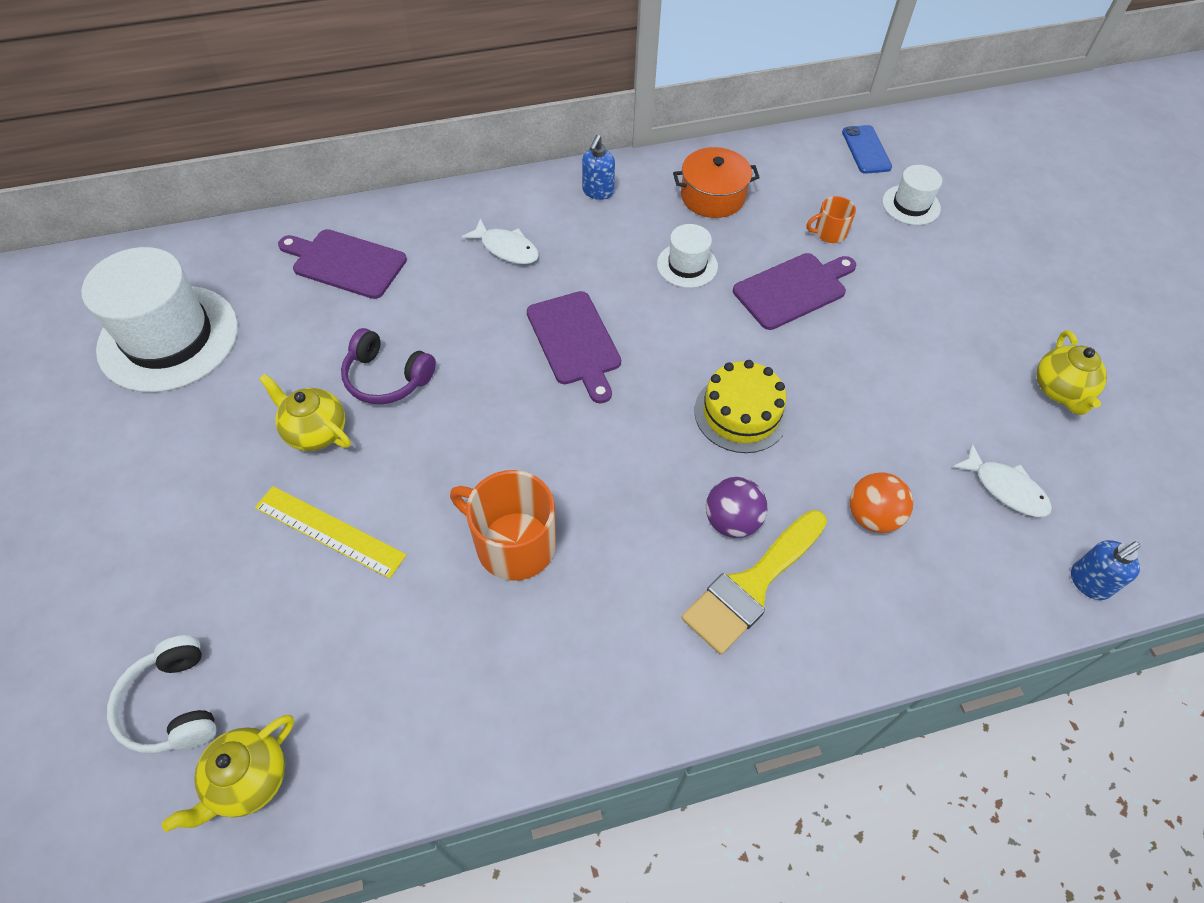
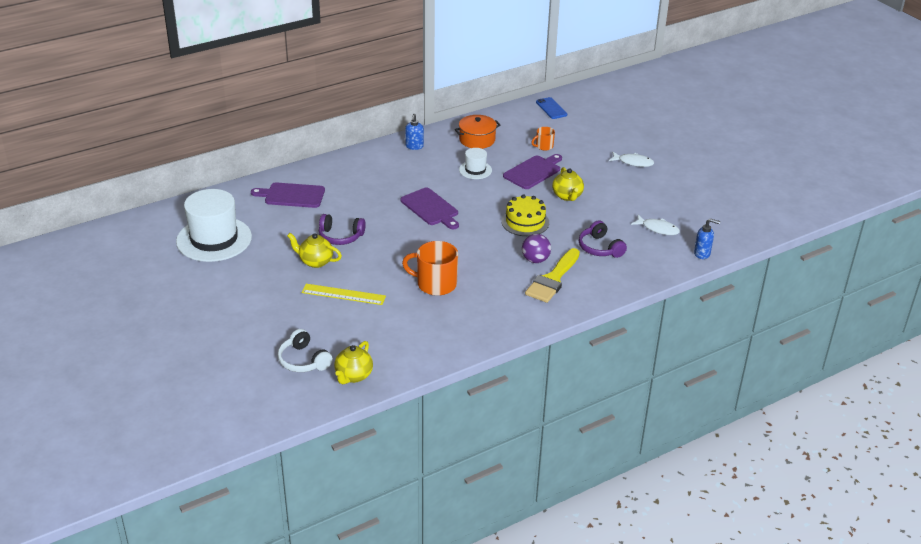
camera: 15 degrees left, 20 degrees down
(506, 248) = (376, 177): white fish -> white fish (633, 162)
(872, 516) = (600, 248): orange ball -> purple headphones
(911, 205) = (582, 129): white hat -> none
(1060, 391) = (674, 190): yellow teapot -> yellow teapot (567, 196)
(1088, 582) = (702, 254): blue soap dispenser -> blue soap dispenser turned 120 degrees counterclockwise

